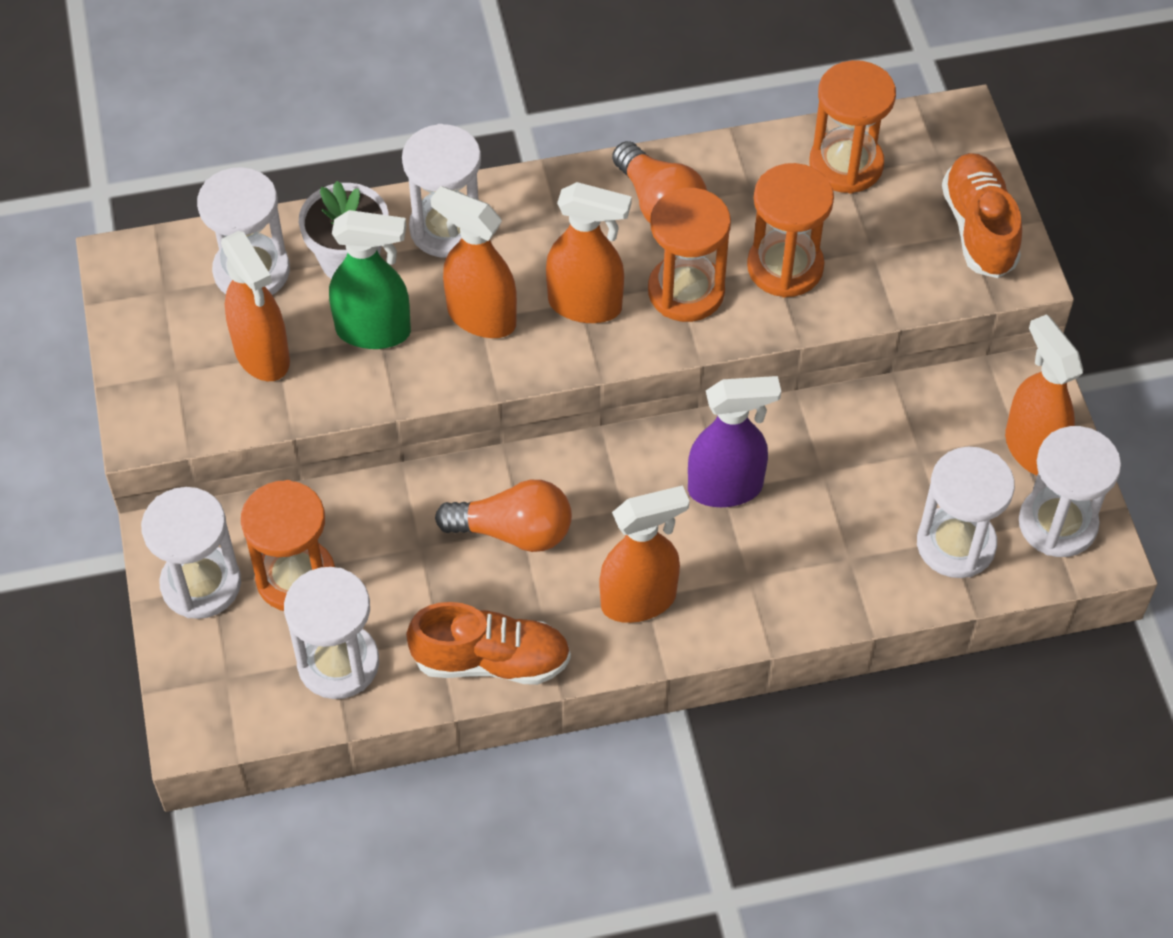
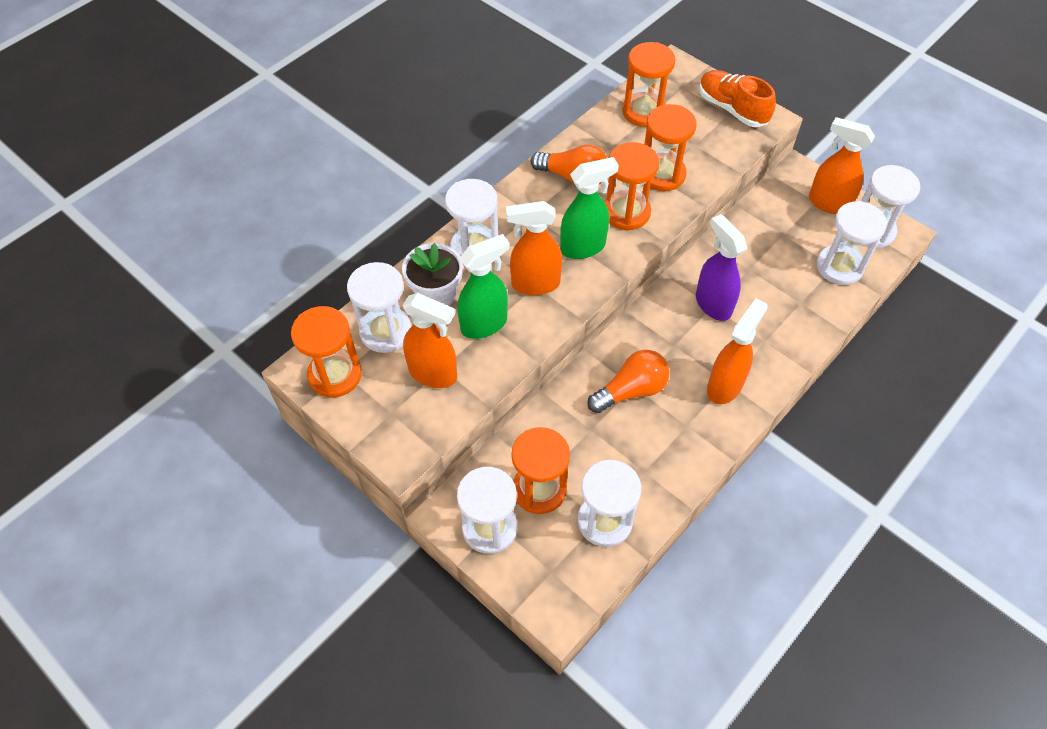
camera: 35 degrees left, 0 degrees up
(152, 289) = (335, 375): none -> orange hourglass
(491, 661) = (682, 466): orange shoe -> none
(586, 305) = (583, 247): orange spray bottle -> green spray bottle
(726, 488) = (713, 304): purple spray bottle -> purple spray bottle turned 75 degrees counterclockwise

